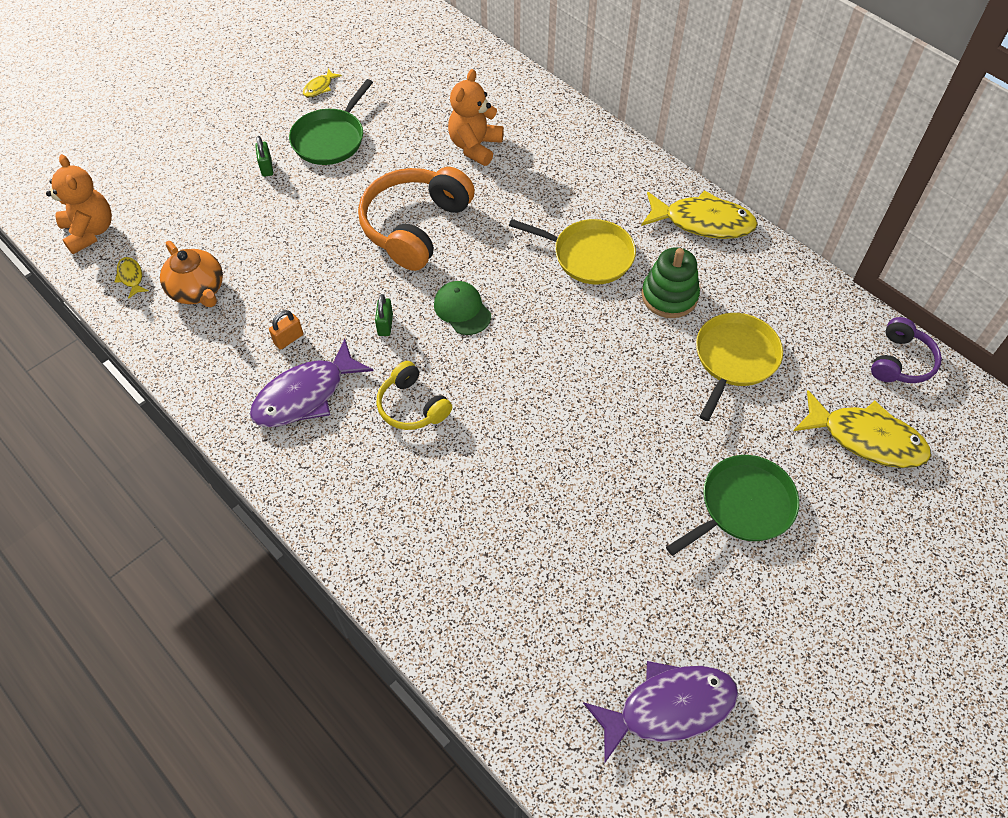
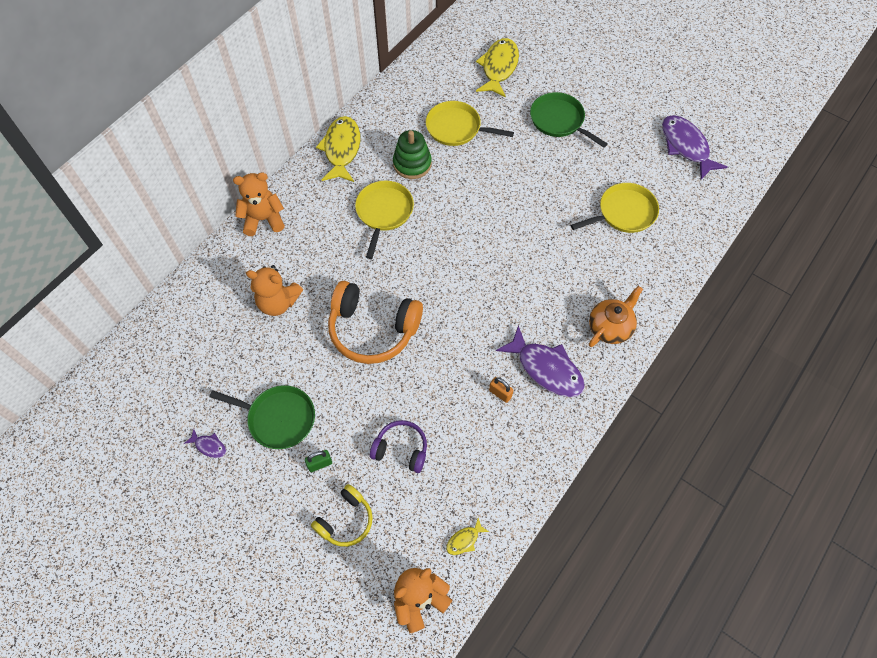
camera: 100 degrees left, 5 degrees up
(198, 290) = (467, 478): orange teapot -> orange teapot (610, 327)
(319, 87) = (209, 446): yellow fish -> purple fish
(385, 325) = (472, 330): green padlock -> none
(412, 406) = (537, 299): yellow headphones -> yellow headphones (345, 520)
(462, 309) = (448, 283): green cap -> none
(538, 559) = (624, 212): none -> yellow pan
(597, 140) = (263, 219): none -> orange teddy bear
(900, 361) = (440, 52): purple headphones -> purple headphones (401, 449)

